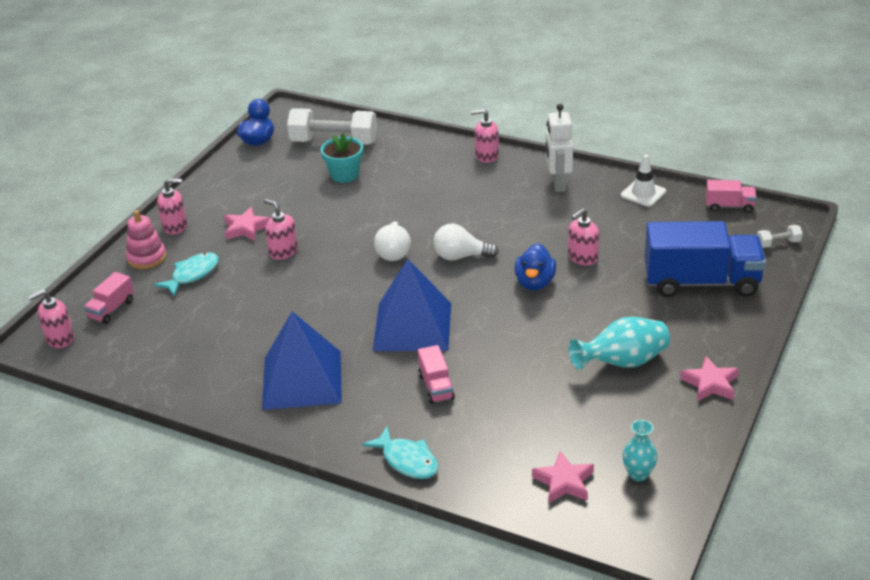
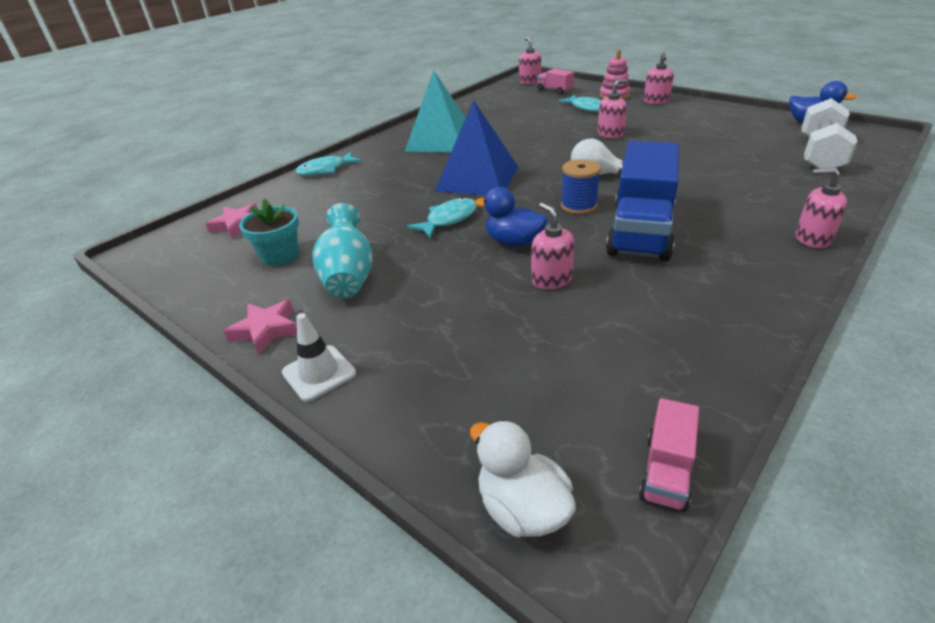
camera: 105 degrees right, 0 degrees up
(246, 228) = (649, 122): pink star -> none
(302, 379) = (440, 140): blue pyramid -> turquoise pyramid
(344, 175) = (747, 158): turquoise flower pot -> turquoise flower pot (280, 255)
(436, 386) = (393, 183): pink truck -> none
(460, 256) = (578, 206): white light bulb -> blue spool
(486, 156) = (812, 239): pink soap dispenser -> pink soap dispenser turned 90 degrees counterclockwise
(506, 327) = (448, 219): none -> turquoise fish
(558, 184) = (739, 285): white robot -> none
(638, 474) = (204, 260): turquoise vase -> none
(643, 193) = (713, 364): white traffic cone -> white traffic cone (319, 373)
(701, 282) = (454, 371): blue truck -> blue truck (640, 231)
(778, 243) = (522, 508): white dumbbell -> white duck

